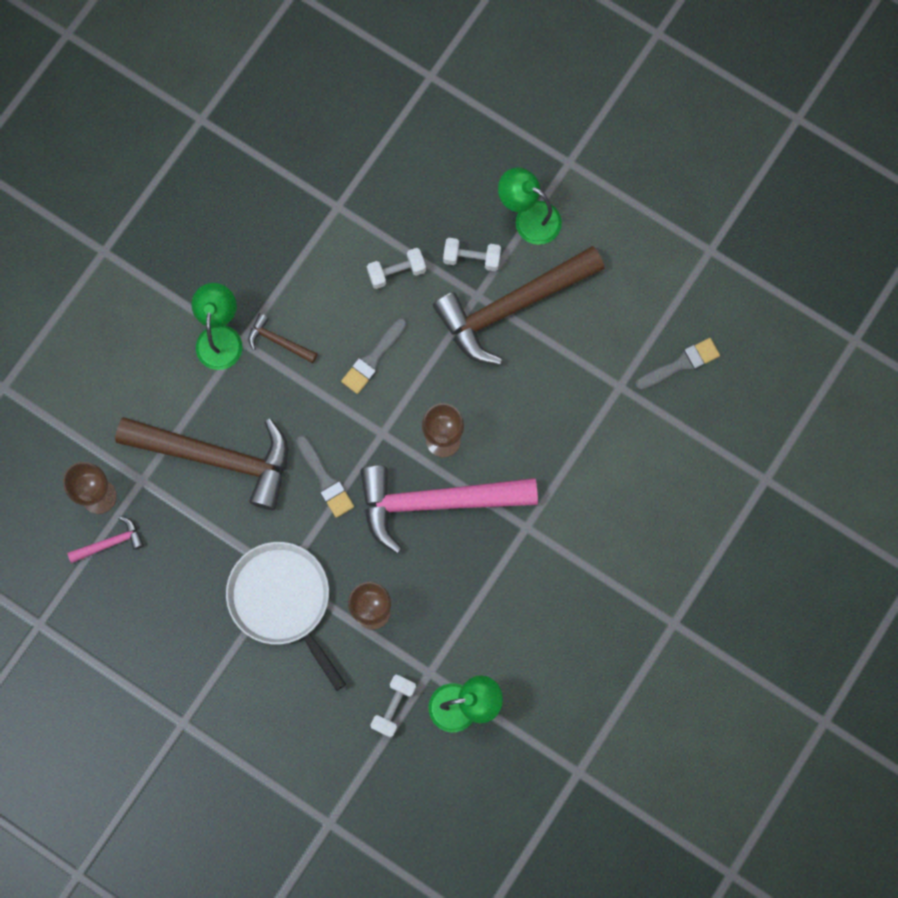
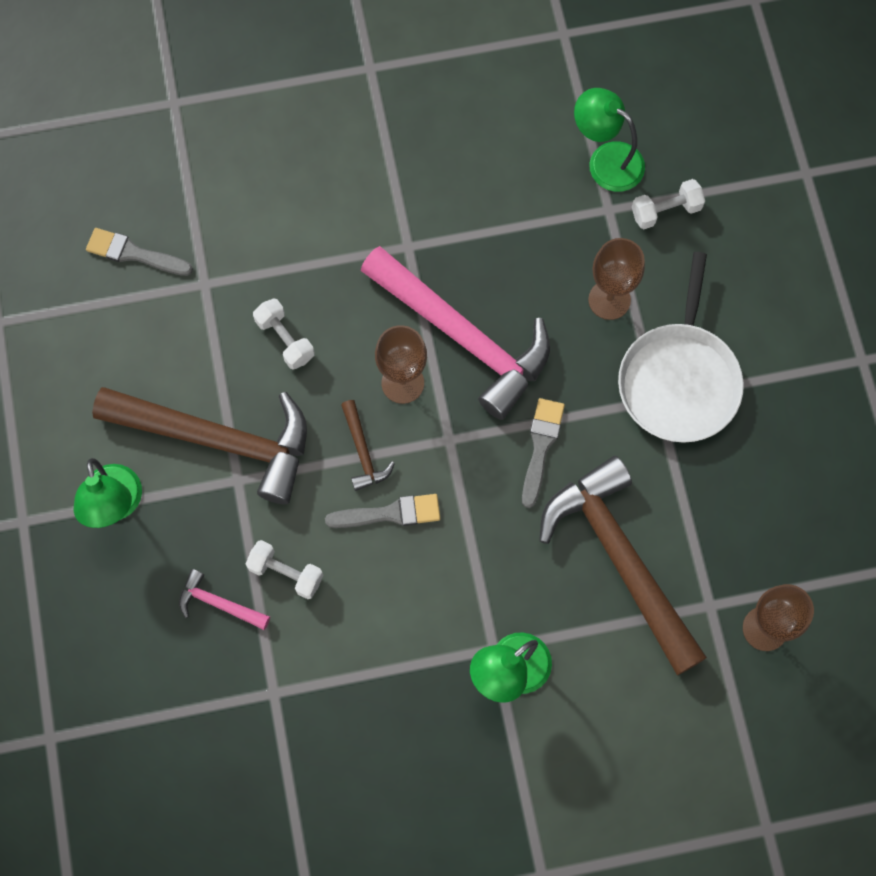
camera: 135 degrees left, 5 degrees down
(110, 543) = (791, 575): pink hammer -> pink hammer (219, 603)
(278, 341) = (459, 614): brown hammer -> brown hammer (363, 452)
(471, 258) = (206, 519): white dumbbell -> white dumbbell (285, 339)

